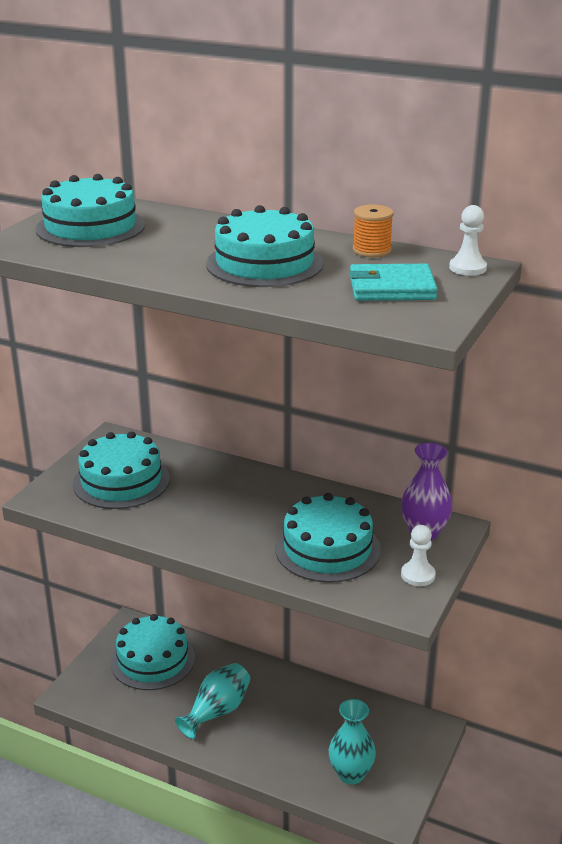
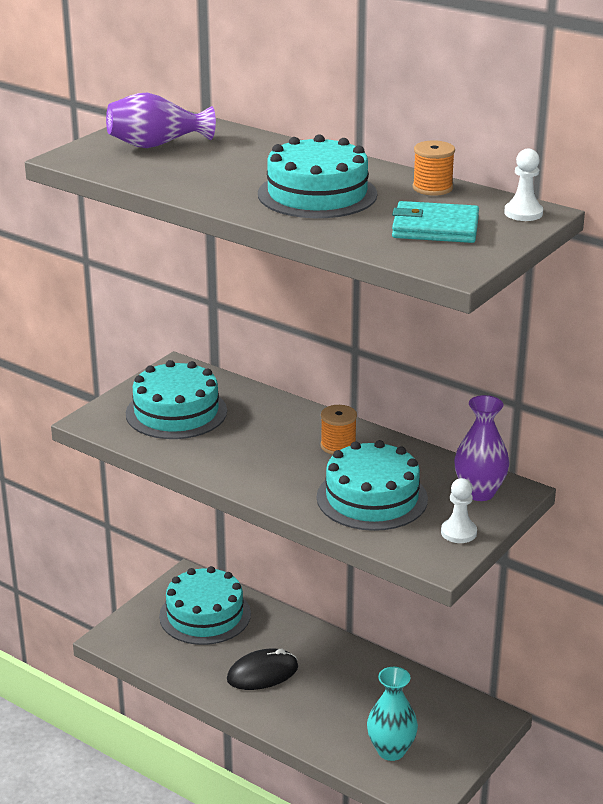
camera: 10 degrees right, 0 degrees up
(90, 227) = (156, 145): turquoise cake -> purple vase
(217, 711) = (262, 673): turquoise vase -> black mouse
(281, 500) = (338, 446): none -> orange spool

